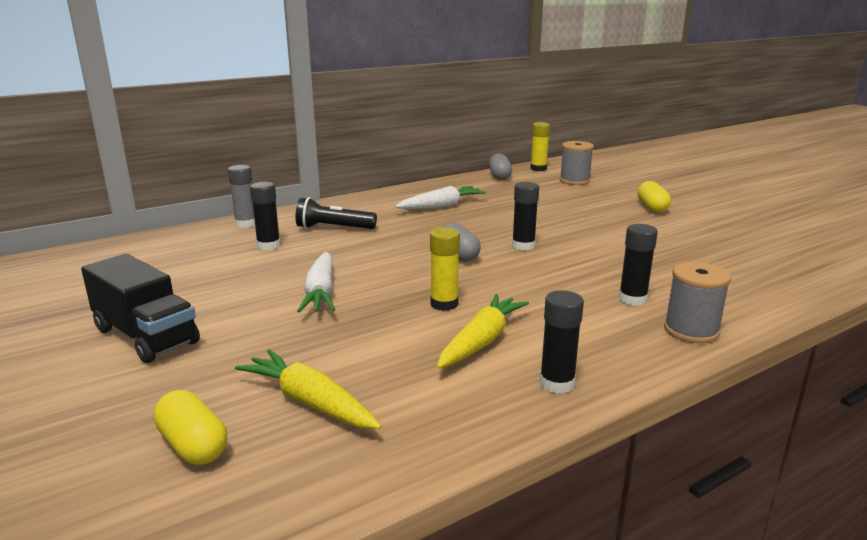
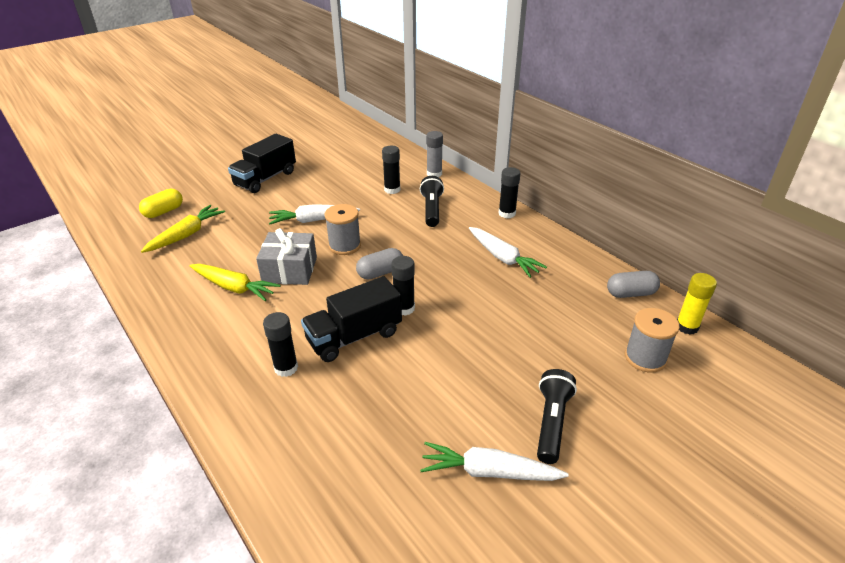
camera: 85 degrees right, 15 degrees up
(444, 304) = (290, 270): yellow glue stick -> grey gift
(557, 383) = (174, 318): black glue stick -> black glue stick (507, 213)
(572, 267) = (354, 336): none -> black truck
(652, 208) = (551, 422): yellow capsule -> black flashlight
(691, 330) = (225, 395): grey spool -> grey spool (344, 246)
(710, 226) = (489, 472): none -> white carrot

